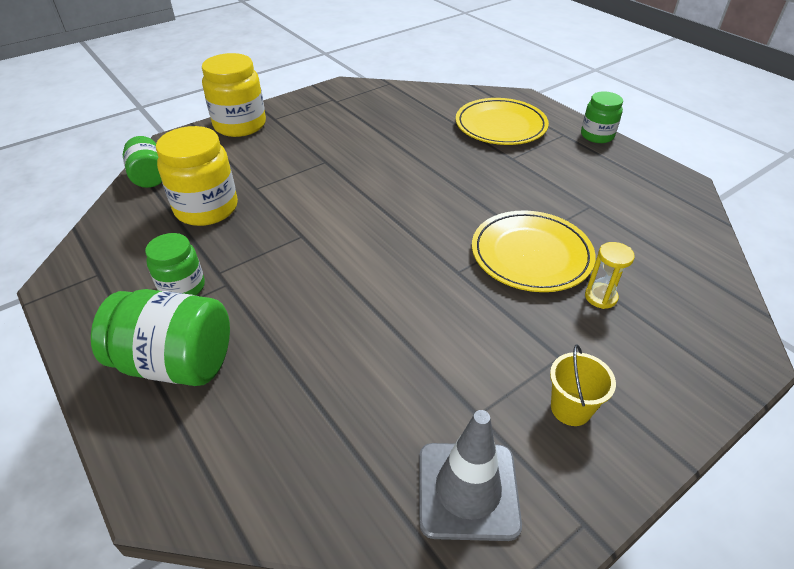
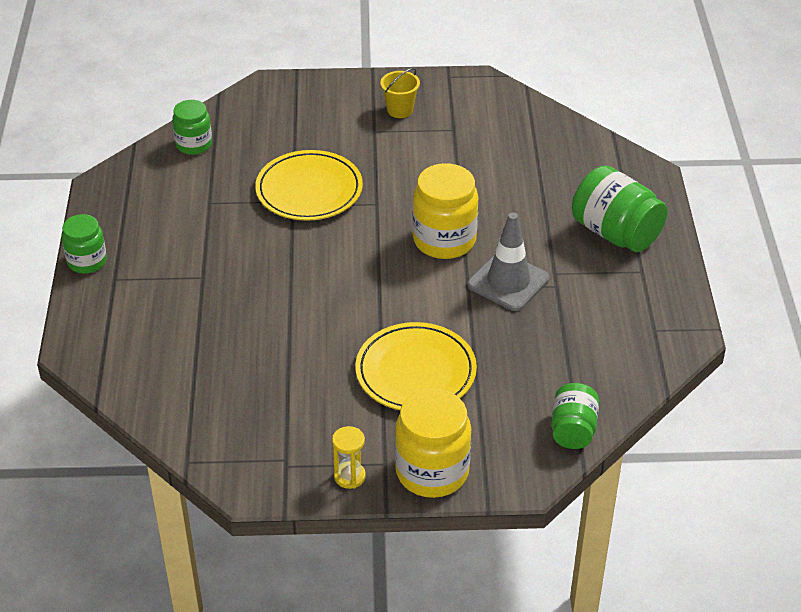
camera: 145 degrees left, 0 degrees up
(182, 287) = (589, 286): green jar -> green jar (194, 144)
(206, 208) = (534, 357): yellow jar -> yellow jar (444, 240)
(467, 490) = (490, 107): grey traffic cone -> grey traffic cone (508, 282)
(500, 126) = (156, 321): yellow plate -> yellow plate (415, 372)
(600, 297) = (302, 146): yellow hourglass -> yellow hourglass (349, 476)

